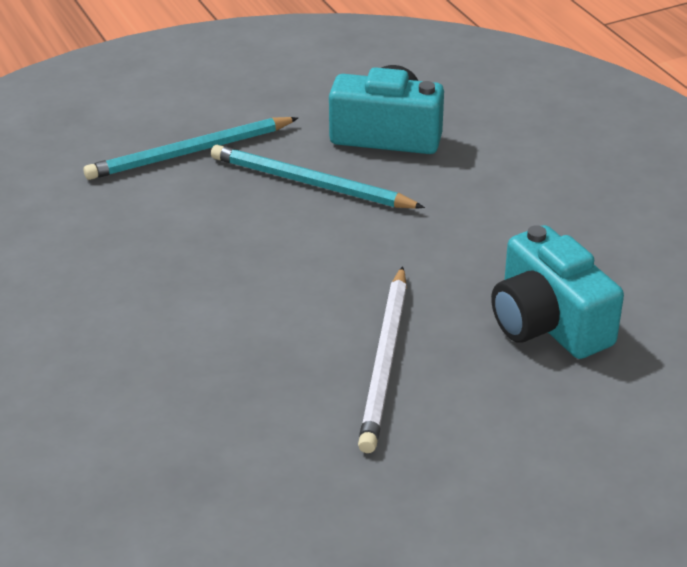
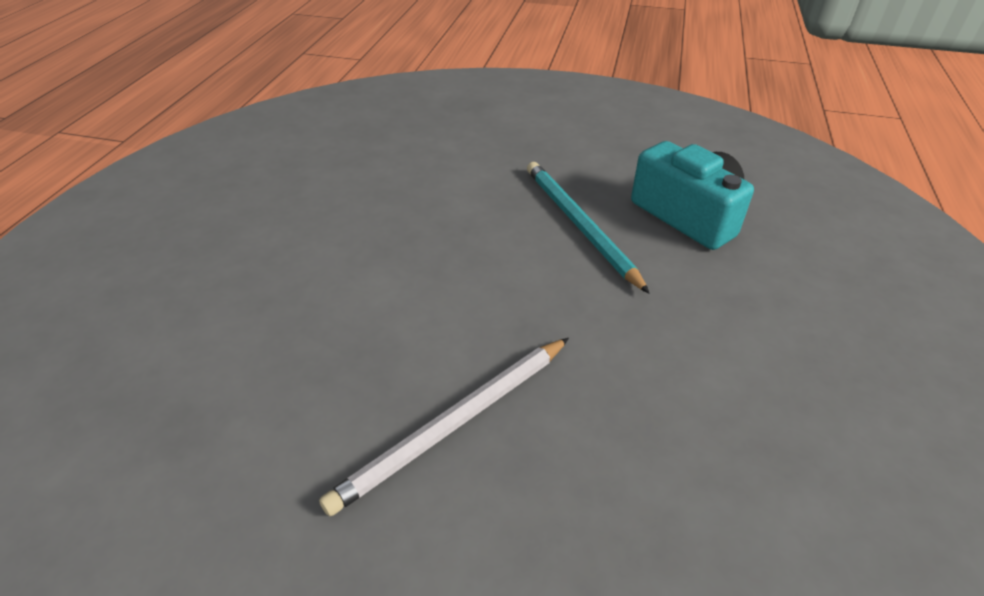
camera: 40 degrees right, 5 degrees up
(189, 152) = (518, 161): turquoise pencil -> none
(548, 323) = (657, 490): turquoise camera -> none

